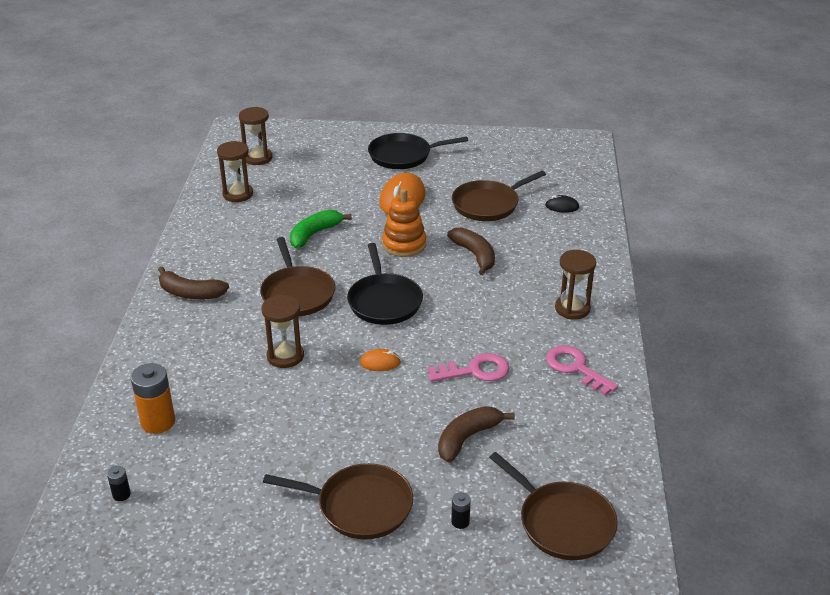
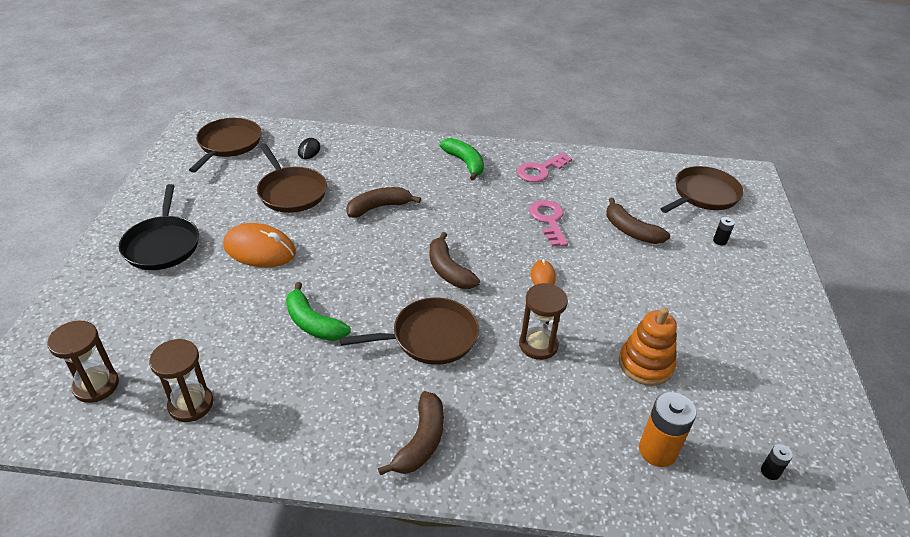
camera: 90 degrees left, 5 degrees up
(360, 506) = (723, 293): brown pan -> brown pan (228, 144)
(384, 301) = (448, 270): black pan -> brown banana
(404, 244) = (350, 252): orange stacking toy -> orange stacking toy (645, 364)
(572, 309) = (465, 163): brown hourglass -> green banana

